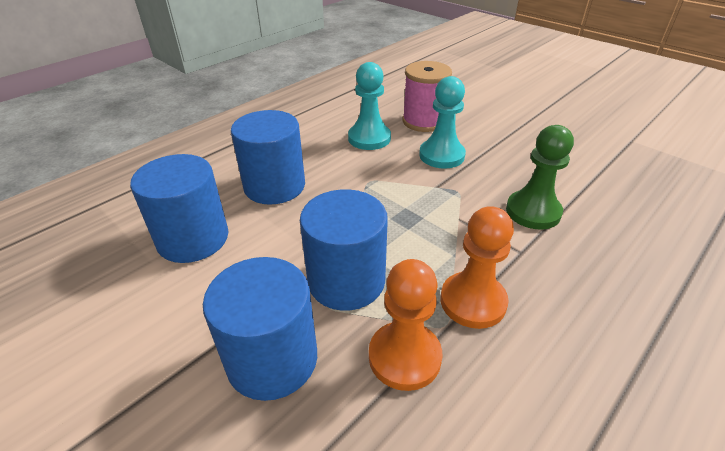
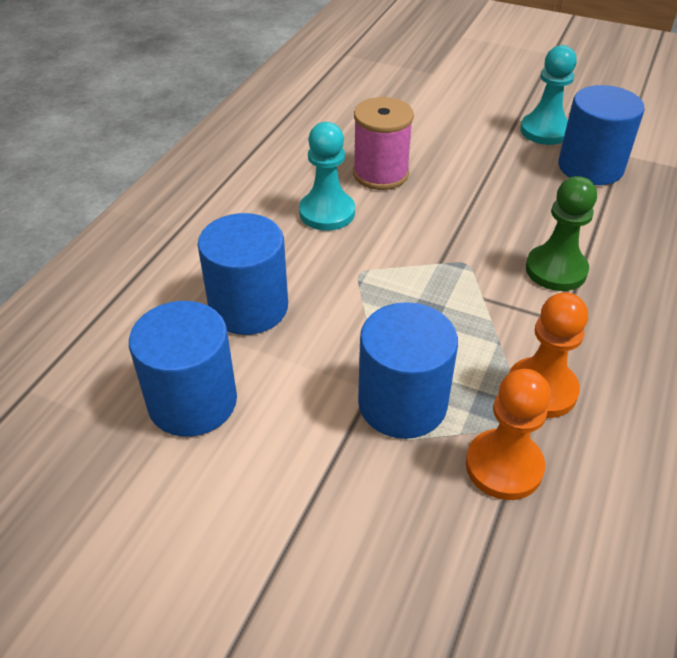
camera: 20 degrees left, 5 degrees up
(272, 359) = (374, 510): blue cylinder -> blue cylinder (590, 167)
(441, 155) = (425, 219): turquoise pawn -> turquoise pawn (545, 131)

